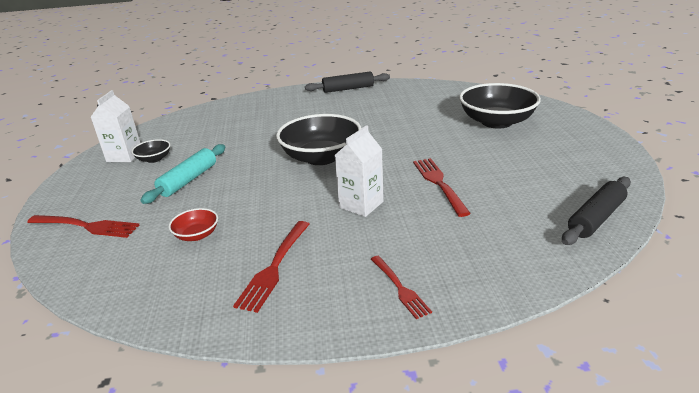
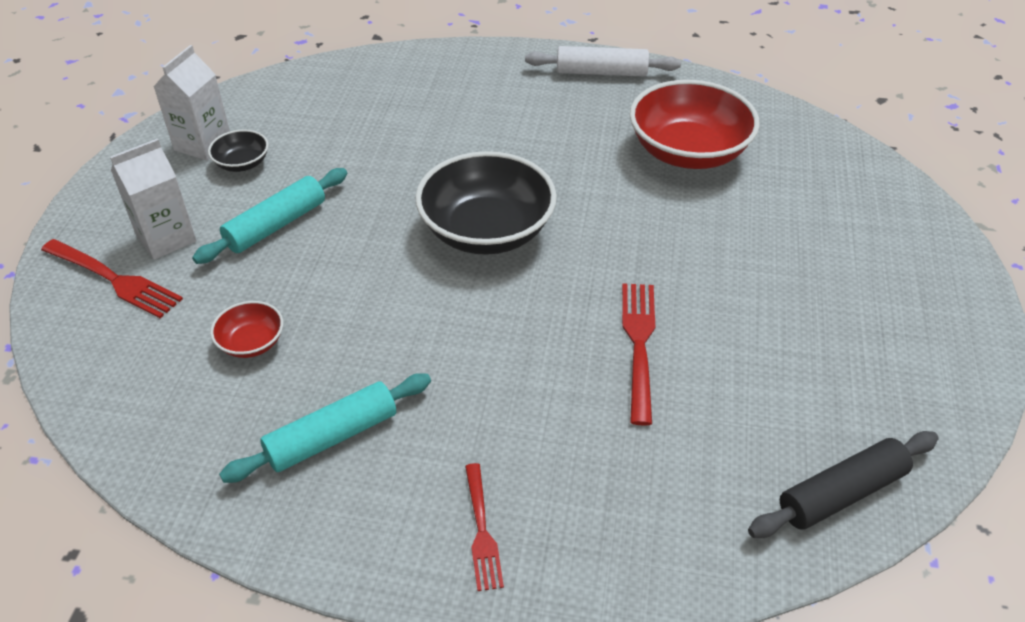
camera: 15 degrees right, 15 degrees up
(274, 267) = (332, 437): red fork -> turquoise rolling pin
(348, 89) = (601, 72): black rolling pin -> white rolling pin
(361, 204) = (501, 353): white carton -> white carton (166, 238)
(413, 107) = (688, 152): none -> red bowl
(496, 122) = (810, 227): black bowl -> none

